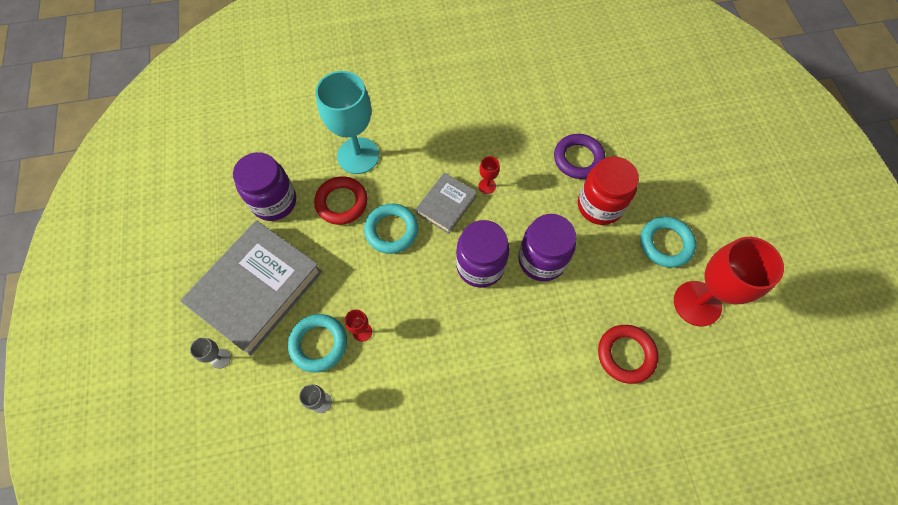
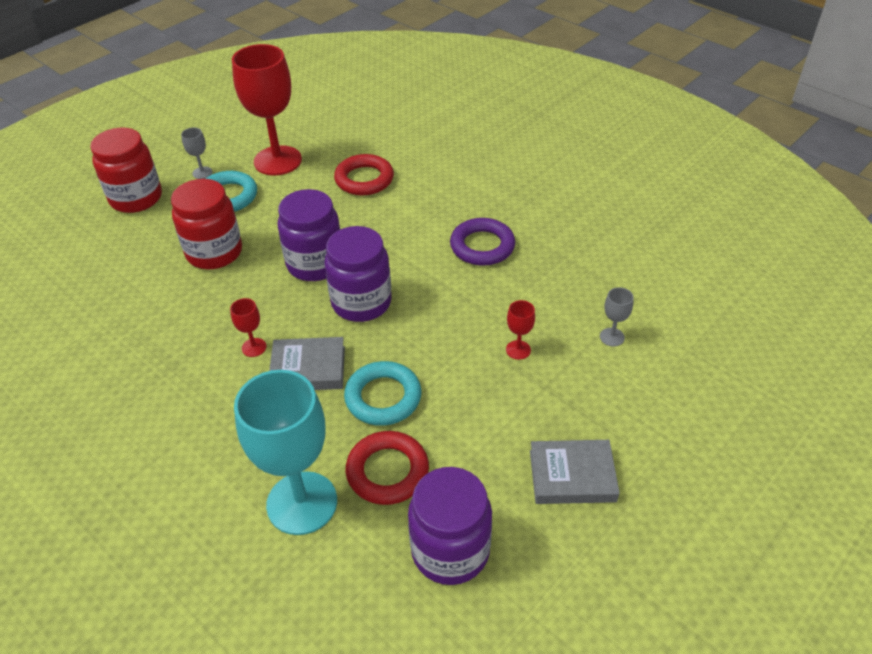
camera: 125 degrees left, 20 degrees down
(220, 358) = (672, 449): grey goblet -> grey goblet (202, 173)
(257, 289) = (572, 476): grey book -> grey book, size x0.51
(318, 344) = (566, 376): turquoise ring -> none
(578, 159) = (159, 292): purple ring -> purple ring (482, 246)
(702, 185) = (136, 198): none -> red jar

